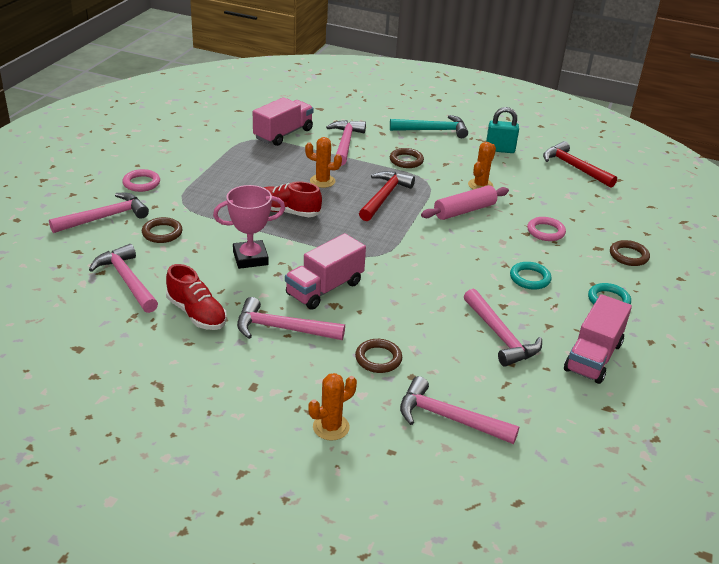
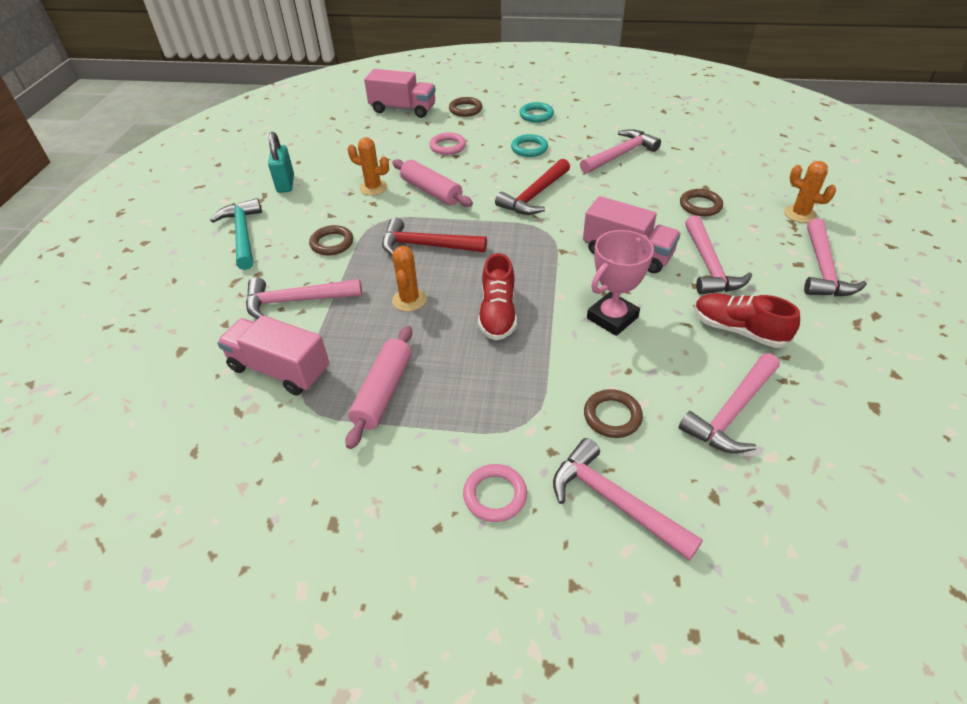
camera: 100 degrees left, 10 degrees up
(197, 314) = (738, 330): red shoe -> red shoe turned 90 degrees counterclockwise
(241, 162) = (383, 392): none -> pink rolling pin
(250, 258) = (612, 318): pink trophy -> pink trophy turned 75 degrees clockwise
(448, 418) = (735, 166): pink hammer -> pink hammer (823, 269)
(574, 167) = (315, 140): red hammer -> red hammer (534, 196)
(593, 357) = (613, 118): pink truck -> pink truck (403, 109)

